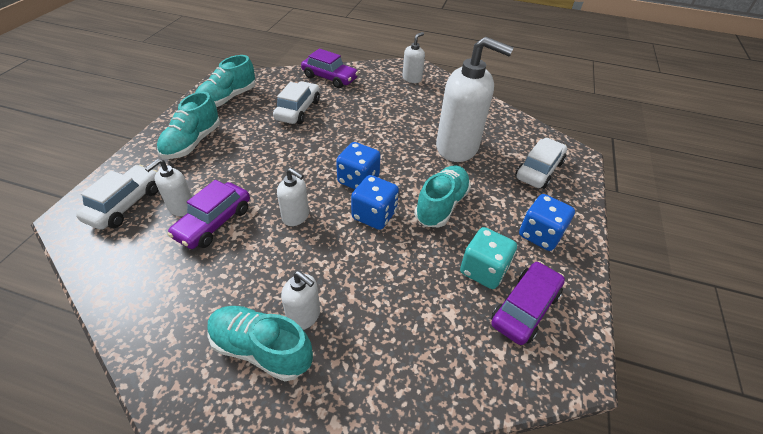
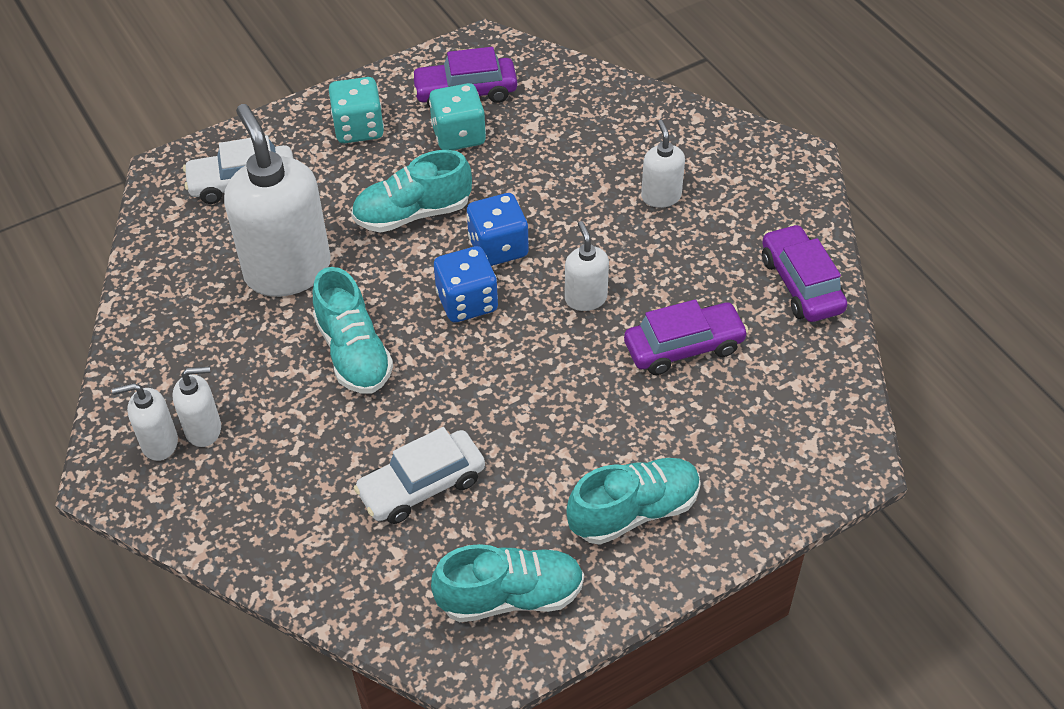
camera: 135 degrees left, 5 degrees up
(125, 204) = (778, 442): white car -> none
(181, 208) = (711, 393): white soap dispenser -> white soap dispenser (204, 429)
(261, 349) = (717, 193): turquoise shoe -> turquoise shoe (353, 353)
(330, 78) = (289, 540): purple car -> purple car (801, 284)
(540, 235) = (358, 128): blue dice -> turquoise dice

